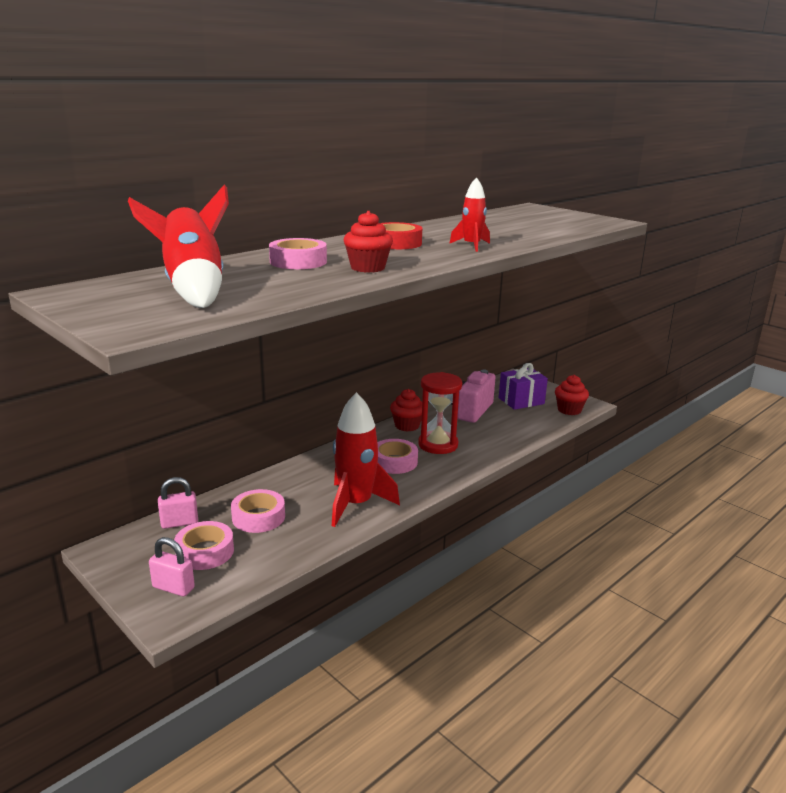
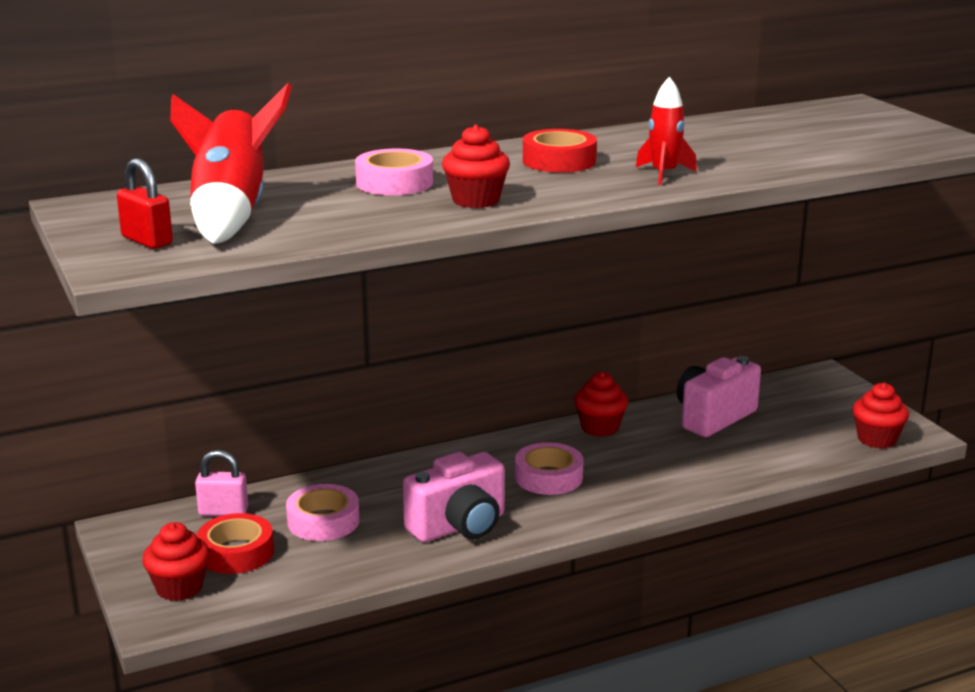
camera: 20 degrees right, 0 degrees up
(140, 311) = (147, 241): none -> red padlock
(173, 587) = (179, 588): pink padlock -> red cupcake
(205, 552) = (236, 552): pink tape -> red tape
(356, 504) = (459, 526): red rocket -> pink camera
(438, 445) = (628, 462): red hourglass -> none
(521, 401) = (806, 414): purple gift -> none

